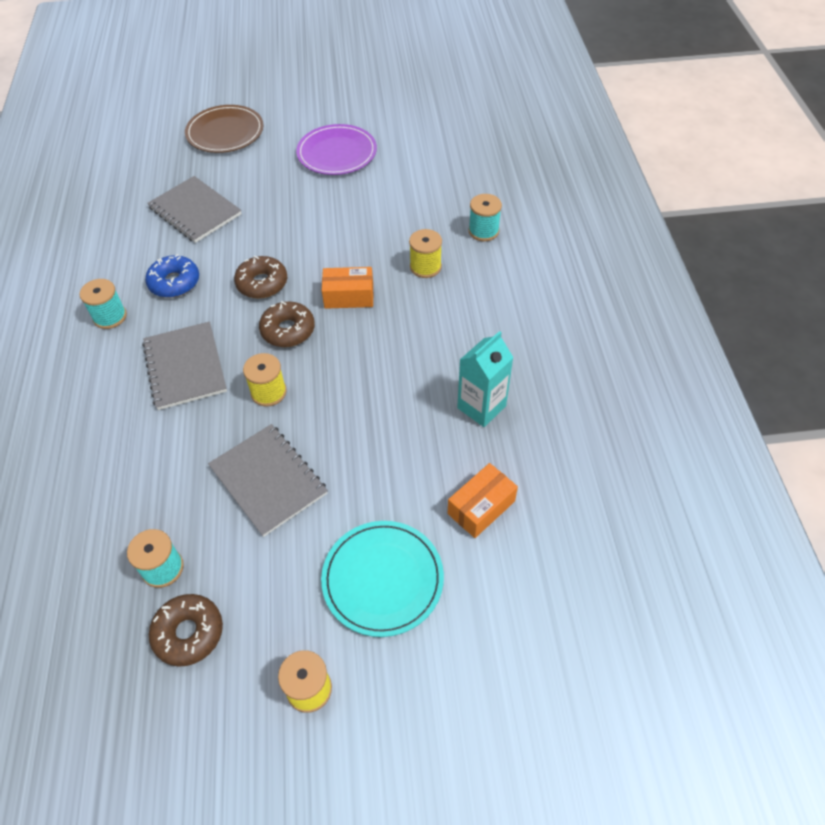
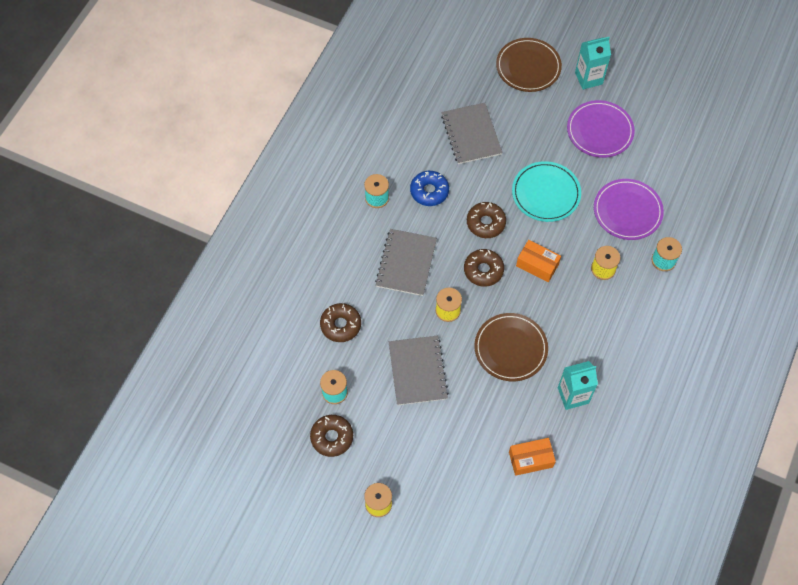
camera: 30 degrees right, 10 degrees up
(130, 479) = (340, 325): none -> brown donut
(296, 118) = (588, 78): none -> turquoise carton
(373, 394) = (510, 348): none -> brown plate
(383, 579) = (449, 468): turquoise plate -> turquoise plate (546, 193)
(414, 206) = (627, 211): none -> purple plate

